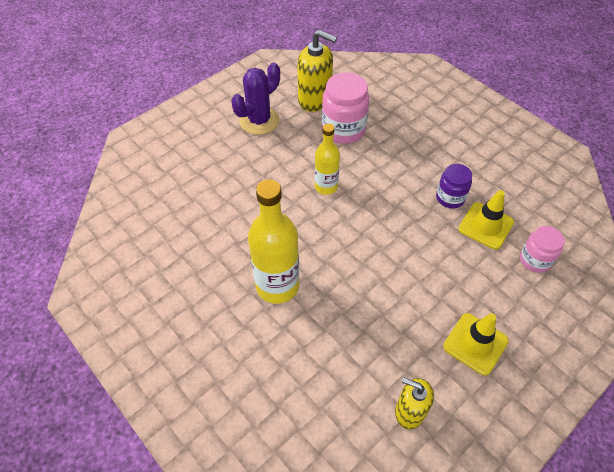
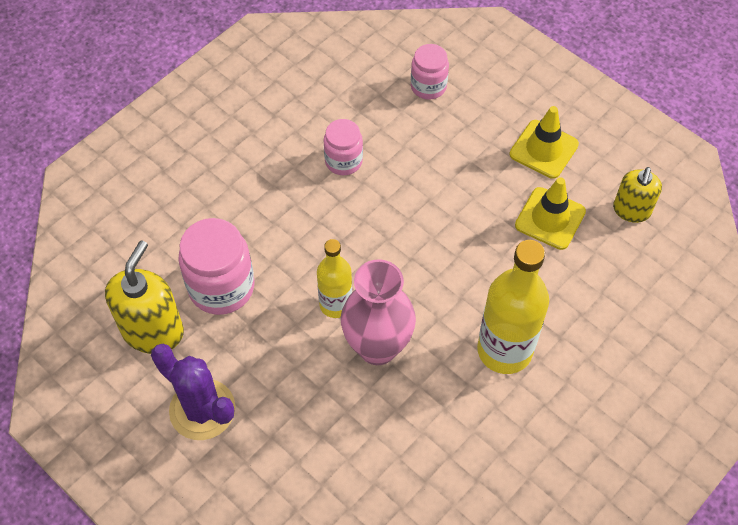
camera: 95 degrees left, 5 degrees up
(290, 208) = (377, 347): none -> pink vase
(450, 198) = (343, 161): purple jar -> pink jar
(485, 226) = (384, 127): yellow traffic cone -> yellow traffic cone (550, 218)

